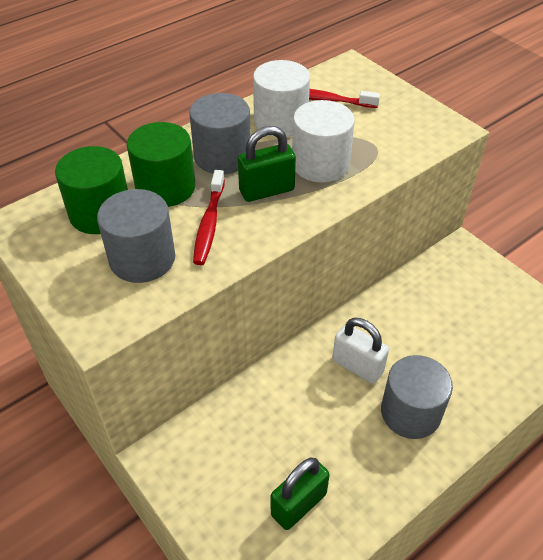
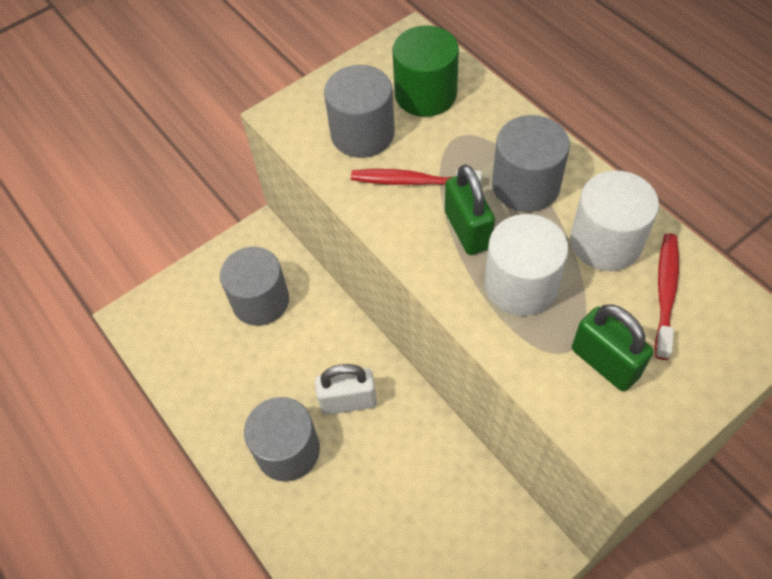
camera: 95 degrees right, 10 degrees up
(165, 187) = (467, 140): green cylinder -> none
(248, 449) = (260, 301): none -> grey cylinder
(298, 504) = (203, 342): green padlock -> green padlock (605, 362)
(357, 366) = (348, 401): white padlock -> white padlock turned 45 degrees clockwise

